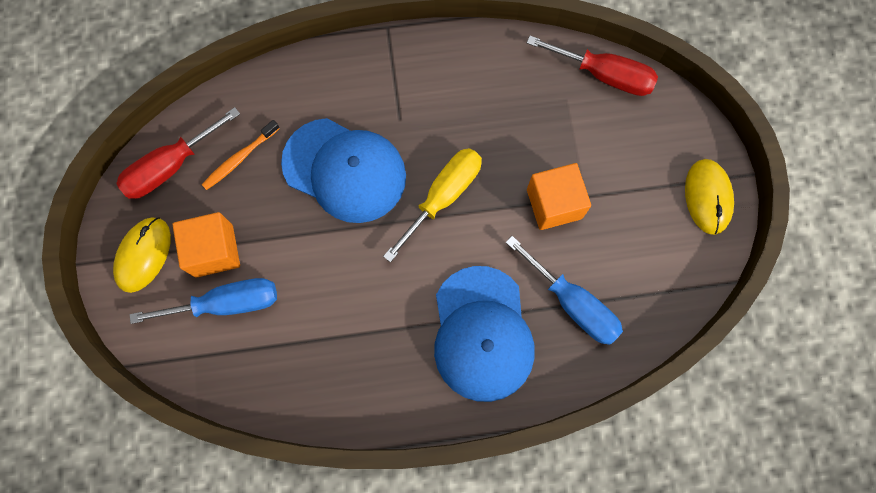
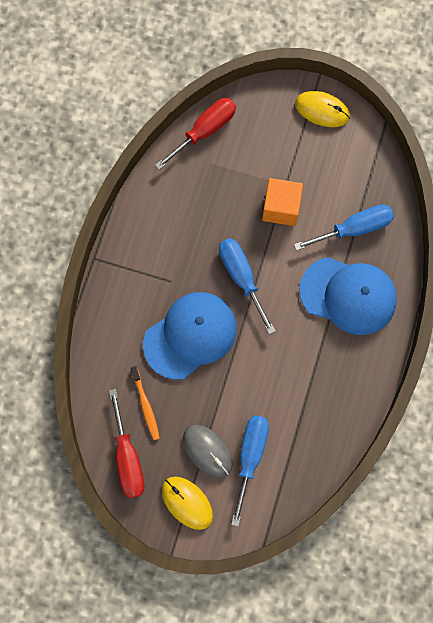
camera: 65 degrees left, 0 degrees up
(214, 251) = (207, 451): orange cube -> grey mouse
(443, 196) = (241, 277): yellow screwdriver -> blue screwdriver

